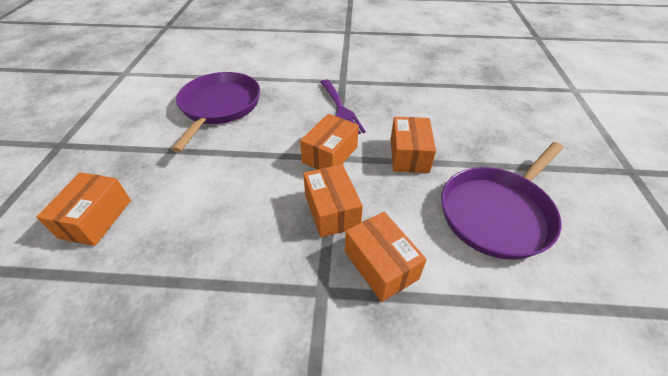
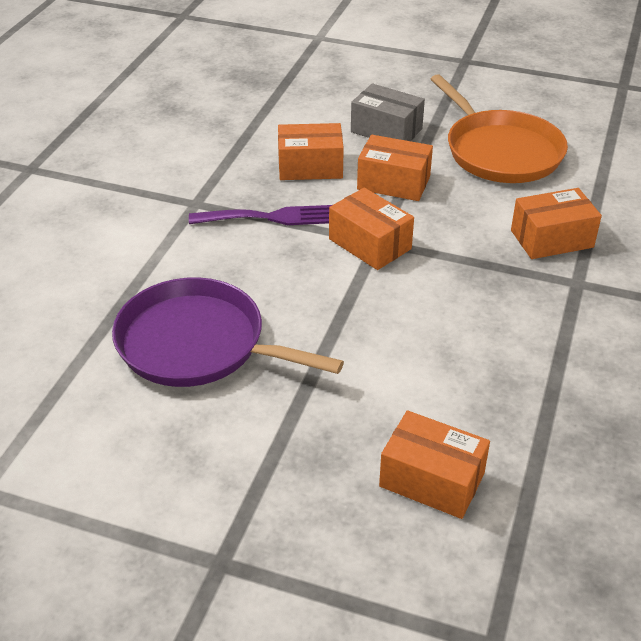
camera: 75 degrees left, 5 degrees down
(331, 210) = (470, 258): orange box -> orange box (310, 167)
(476, 141) = (386, 130): none -> grey box
(498, 213) = (500, 151): purple pan -> orange pan

